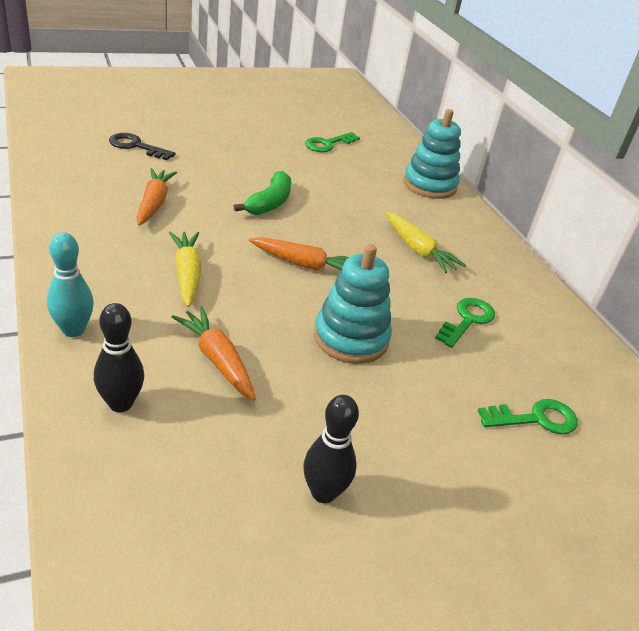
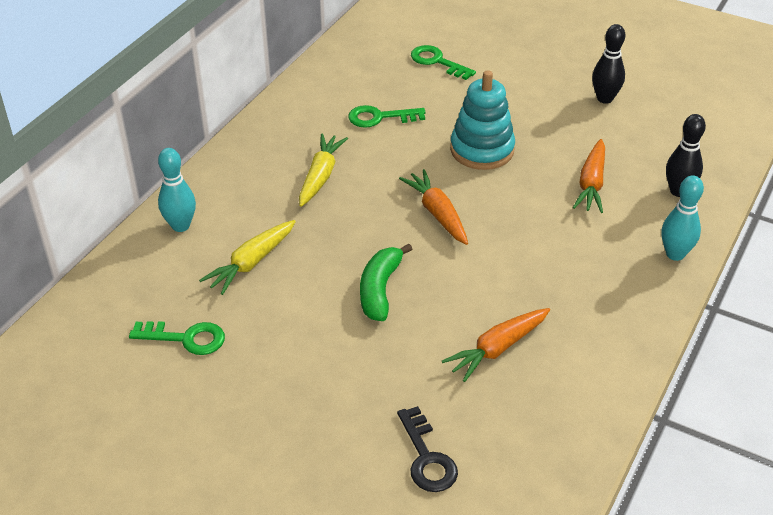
camera: 125 degrees left, 5 degrees up
(187, 274) = (546, 255): yellow carrot -> yellow carrot (251, 263)
(269, 203) = (380, 289): green banana -> green banana turned 60 degrees counterclockwise
(429, 185) = (180, 226): turquoise stacking toy -> turquoise bowling pin

